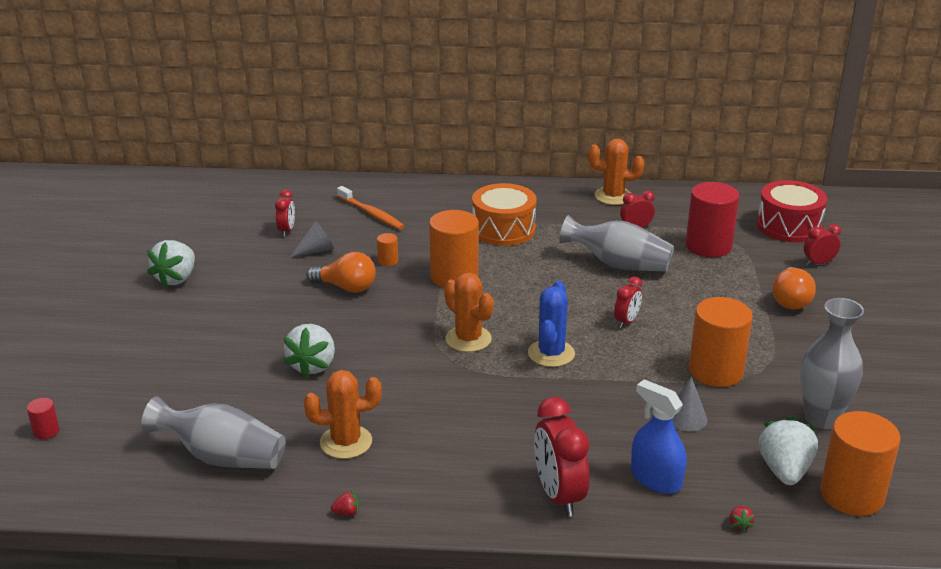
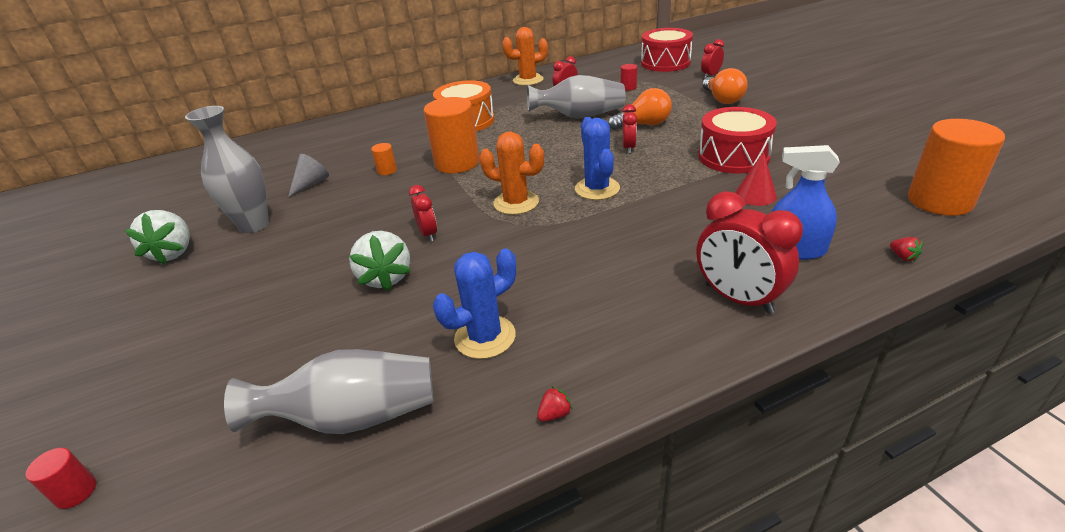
camera: 25 degrees left, 5 degrees up
(287, 230) = (269, 178): red clock -> red clock (428, 234)
(346, 287) = (365, 202): orange light bulb -> orange light bulb (643, 125)
(346, 442) = (485, 337): orange cactus -> blue cactus
(371, 214) = (342, 143): orange toothbrush -> none
(686, 418) = (755, 195): grey cone -> red cone
(708, 246) = (628, 87): red cylinder -> red cylinder, size x0.43
(715, 371) = (733, 157): orange cylinder -> red drum
(784, 470) = (873, 203): white strawberry -> none
(821, 419) = (844, 160): grey vase -> grey vase (254, 225)

